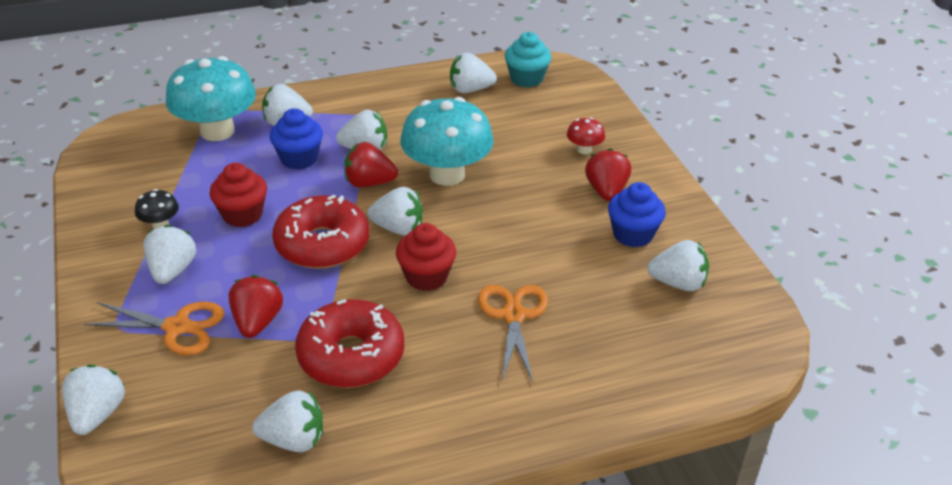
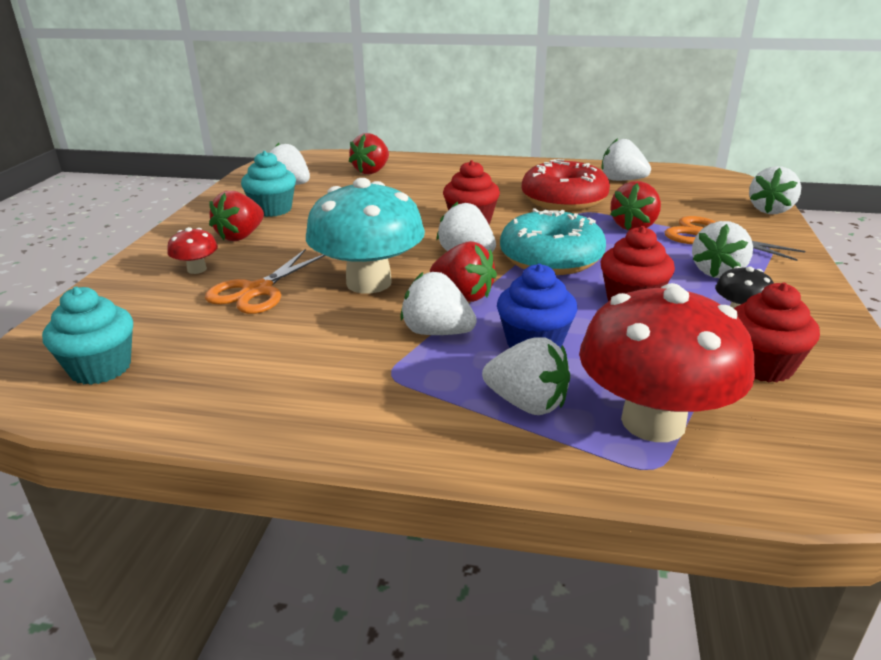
camera: 150 degrees left, 10 degrees down
(152, 182) = (762, 366): none -> red cupcake
(217, 131) = (653, 422): turquoise mushroom -> red mushroom
(322, 244) = (551, 258): red donut -> turquoise donut
(470, 90) = (201, 375): white strawberry -> none
(513, 316) = (427, 194): orange scissors -> orange scissors (258, 291)
(627, 348) = (371, 171): none -> red strawberry
(633, 234) = (272, 210): blue cupcake -> turquoise cupcake

